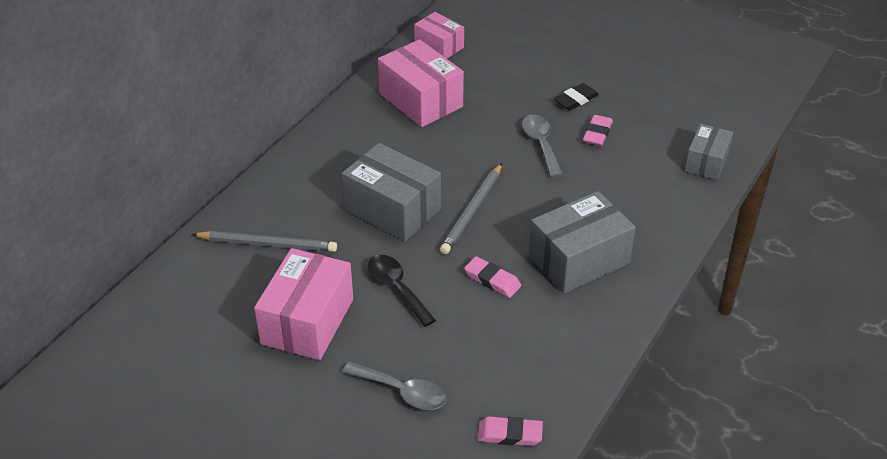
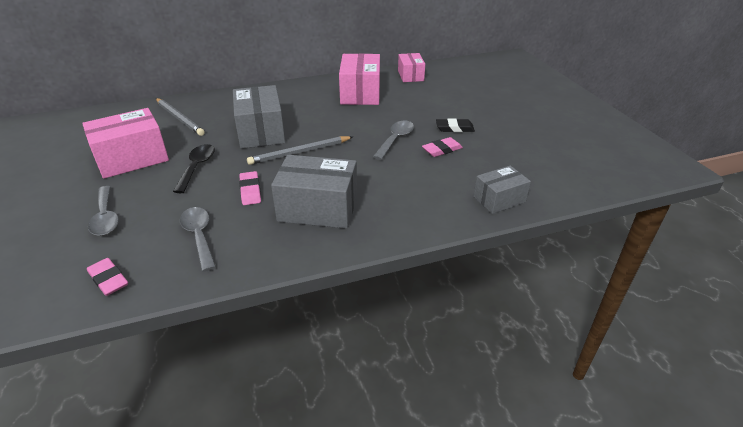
camera: 40 degrees right, 5 degrees down
(520, 350) = (199, 236): none -> grey spoon

